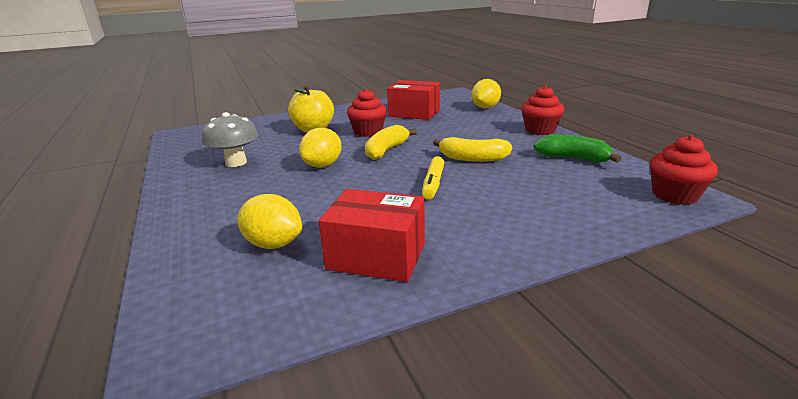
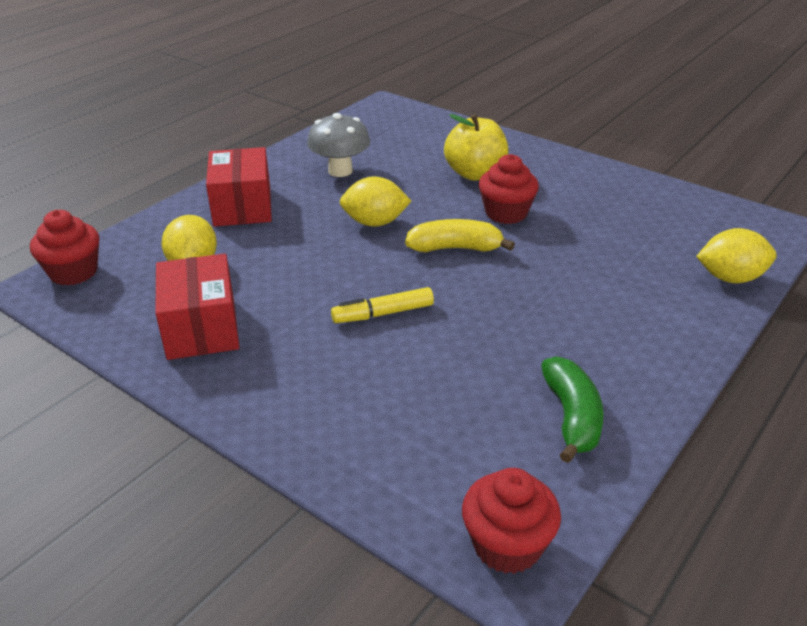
camera: 60 degrees right, 10 degrees up
(414, 113) = (622, 222): red box -> red box (242, 206)
(472, 158) = (488, 323): yellow banana -> none
(540, 130) = (673, 360): red cupcake -> red cupcake (73, 272)

